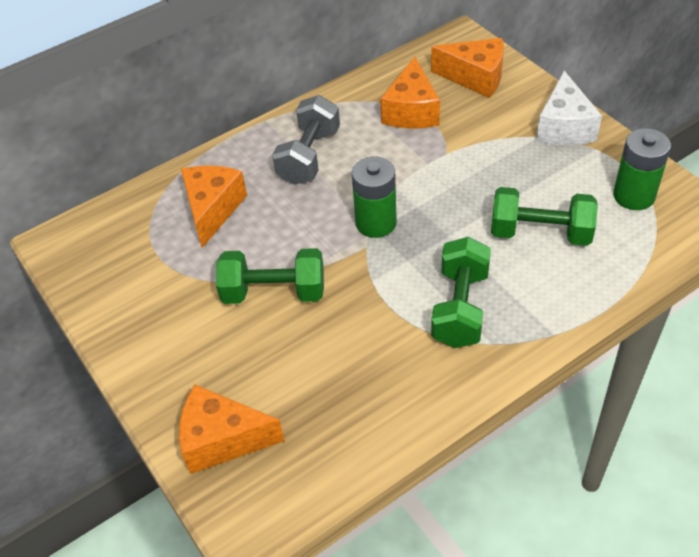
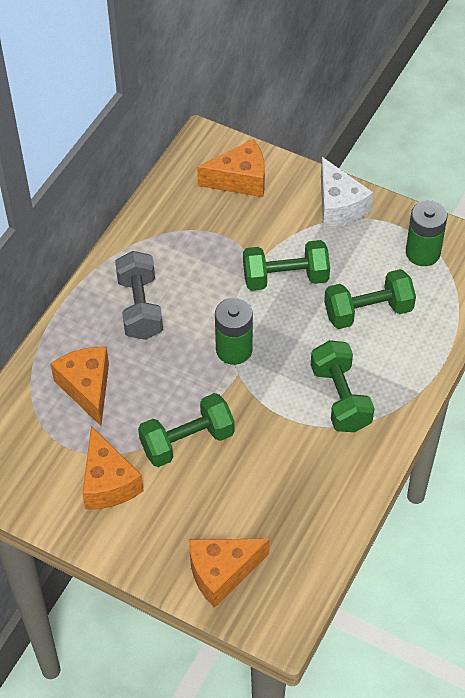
camera: 30 degrees left, 5 degrees up
(411, 111) = (203, 232): orange cheese -> orange cheese (108, 482)
(469, 174) = (285, 278): none -> green dumbbell

